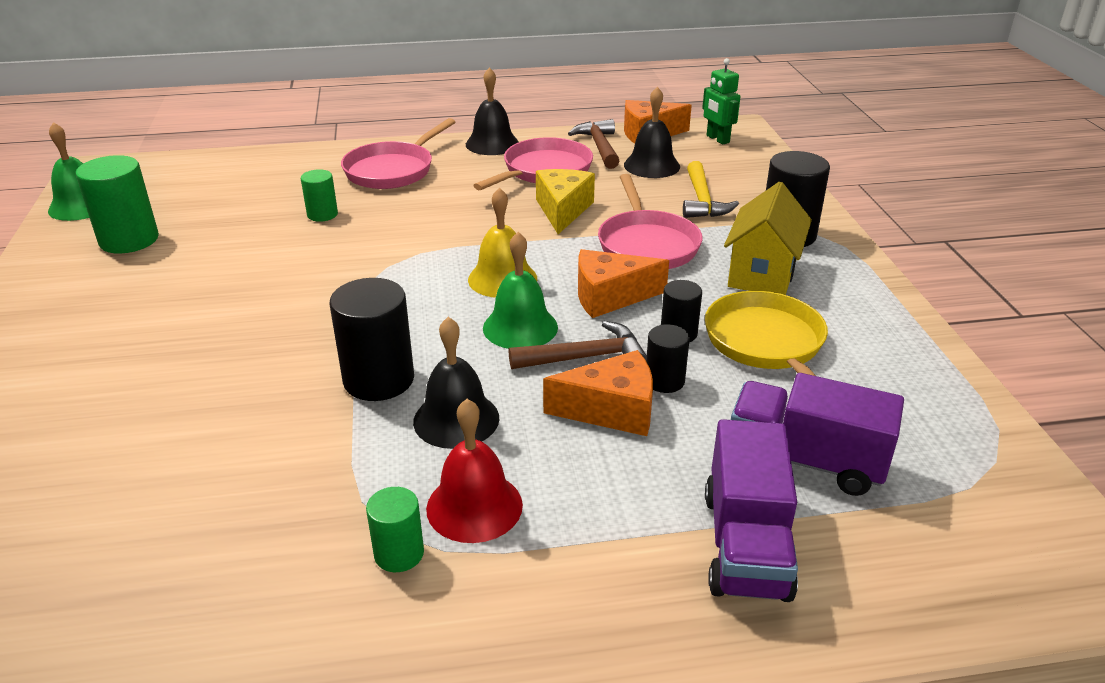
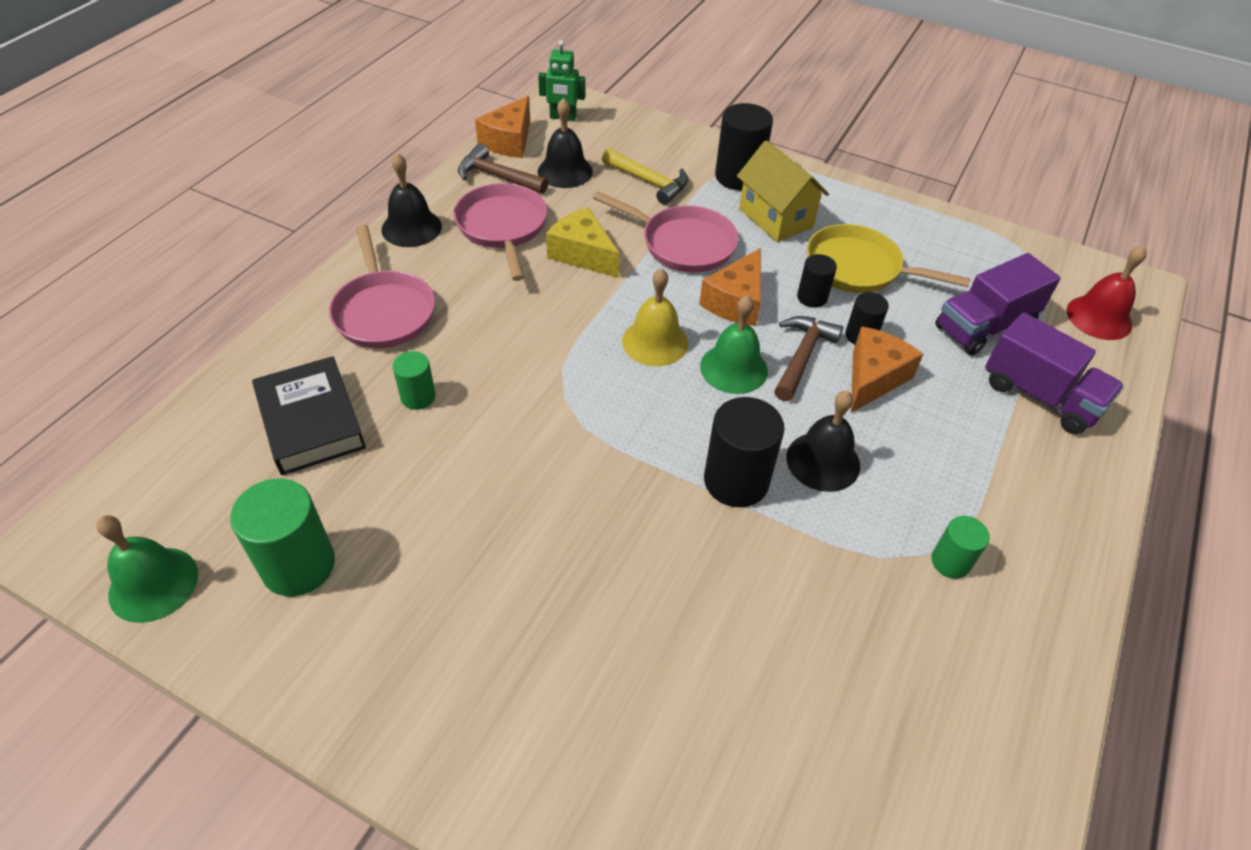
camera: 55 degrees left, 15 degrees up
(259, 192) = (311, 421): none -> black book
(474, 506) = (927, 499): red bell -> red bell (1099, 317)

